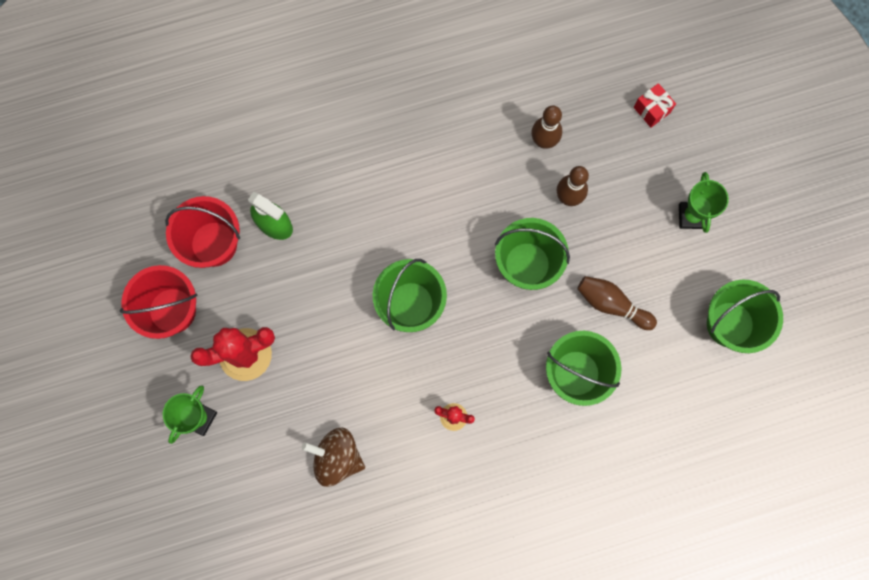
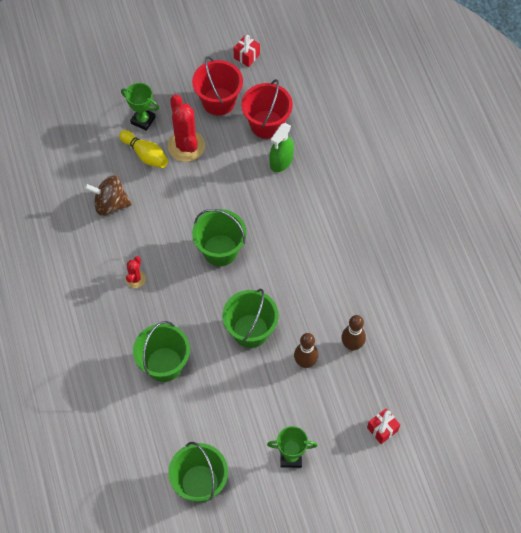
camera: 90 degrees right, 15 degrees down
(95, 271) = (246, 56): none -> red gift
(257, 412) = (145, 154): none -> yellow bowling pin
(337, 457) = (110, 204): brown spinning top -> brown spinning top turned 105 degrees counterclockwise
(612, 304) = (218, 392): brown bowling pin -> none

